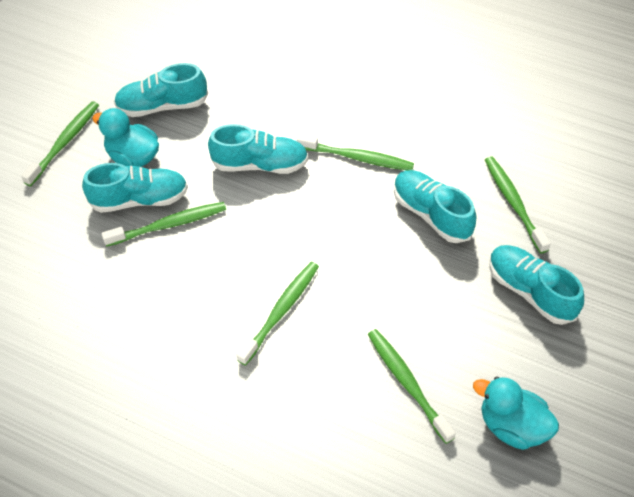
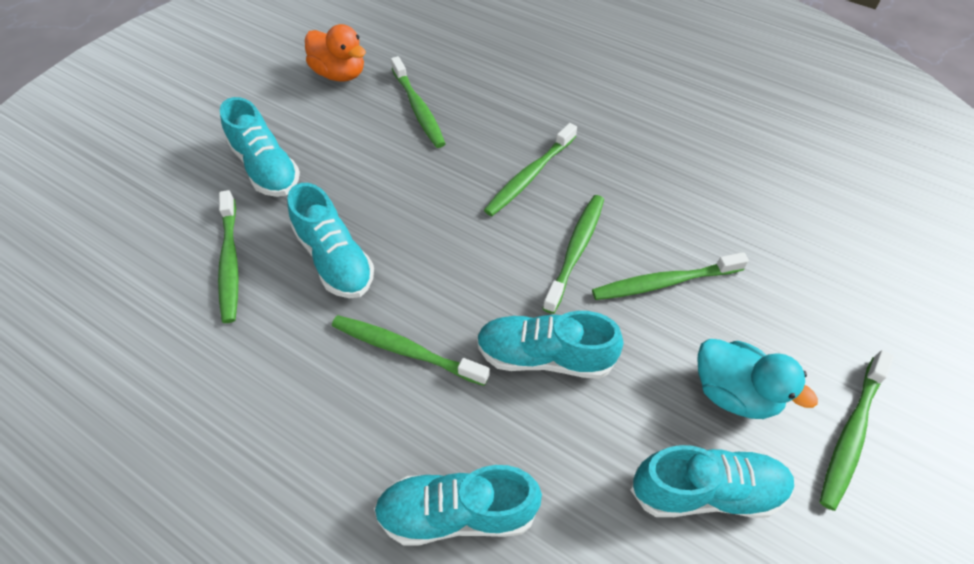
camera: 175 degrees left, 0 degrees up
(140, 199) = (709, 322): turquoise shoe -> turquoise shoe (457, 513)
(238, 243) = (575, 251): none -> green toothbrush
(512, 426) = (340, 74): turquoise duck -> orange duck

